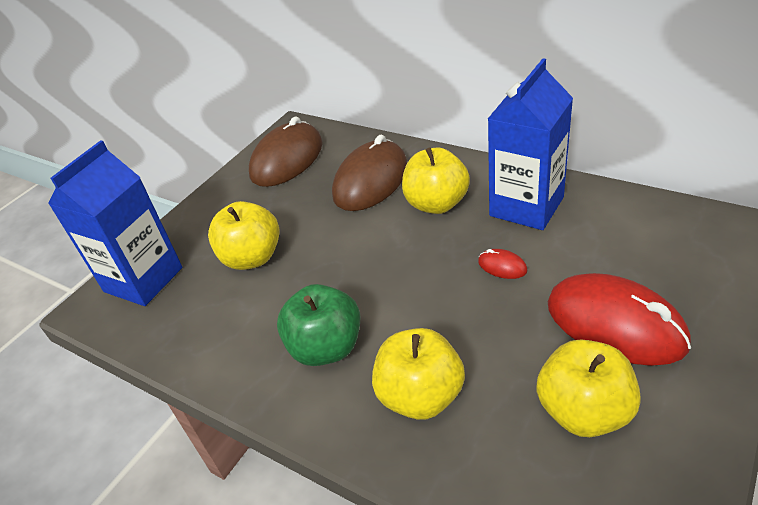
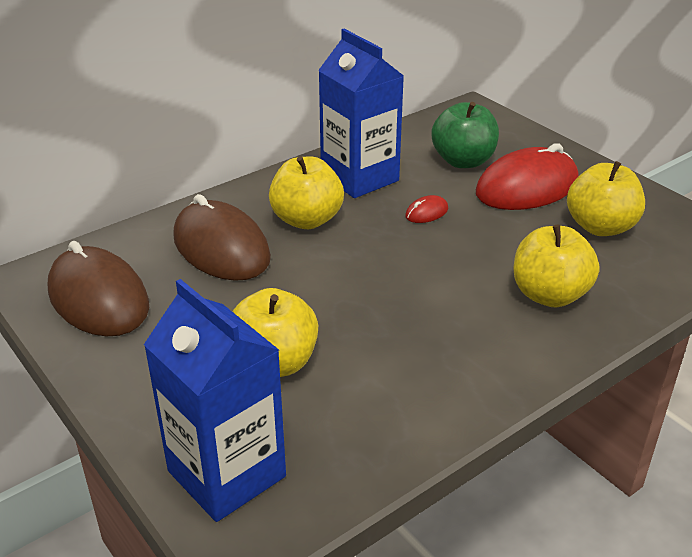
camera: 75 degrees left, 5 degrees down
(326, 348) = (460, 336): green apple -> green apple (463, 161)

